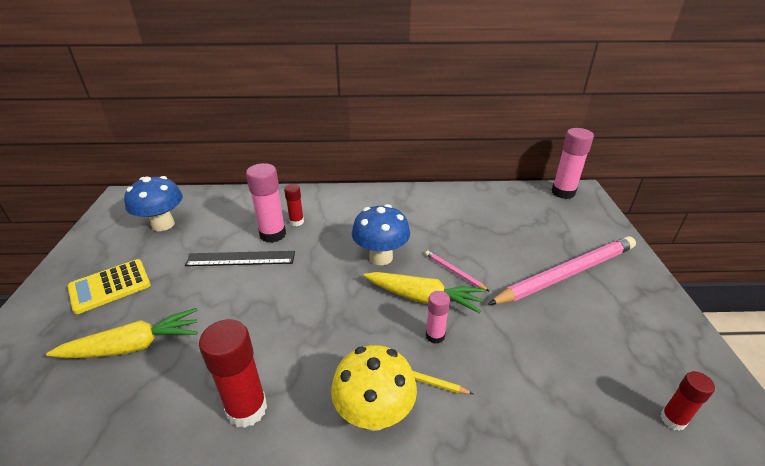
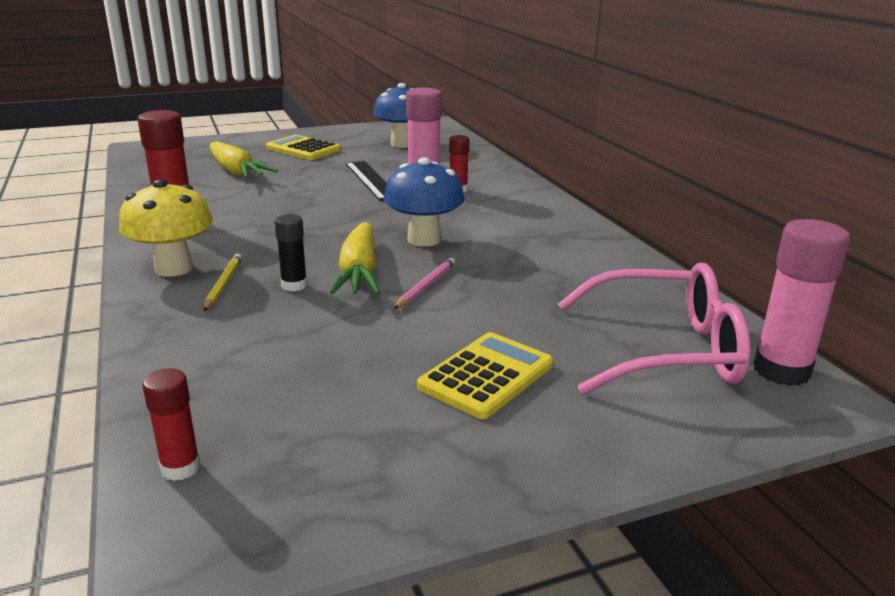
camera: 70 degrees right, 10 degrees down
(435, 336) = (294, 285): pink glue stick -> black glue stick
(543, 214) = (663, 350): none -> pink glasses
(566, 274) = (486, 376): pink pencil -> yellow calculator

